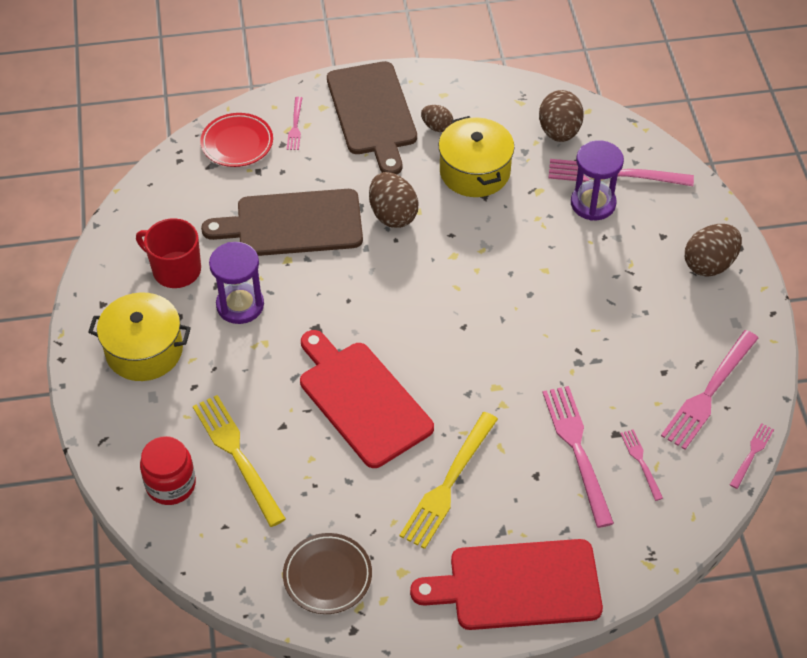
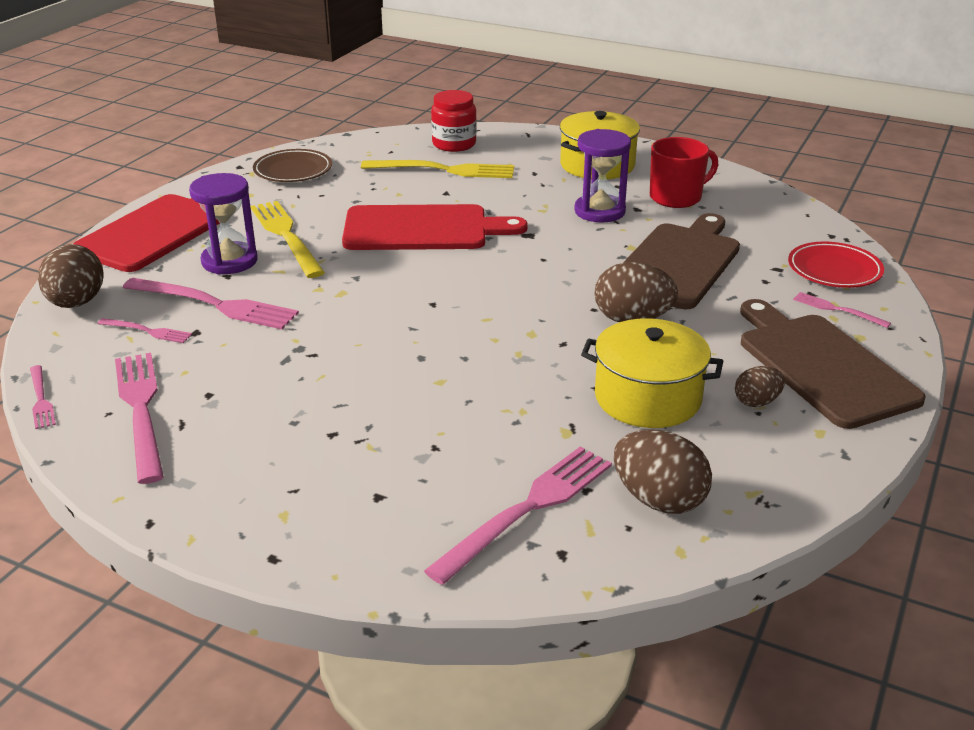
camera: 125 degrees right, 20 degrees down
(372, 113) = (822, 366): brown cutting board -> brown cutting board turned 45 degrees clockwise
(593, 203) = (497, 464): purple hourglass -> purple hourglass (229, 261)
(709, 264) = (287, 511): brown egg -> brown egg (76, 303)

